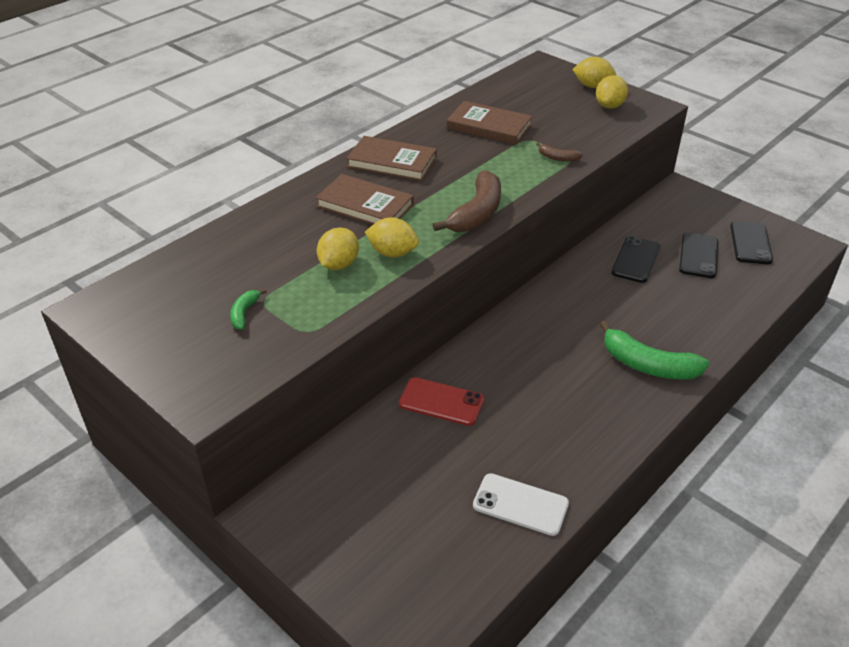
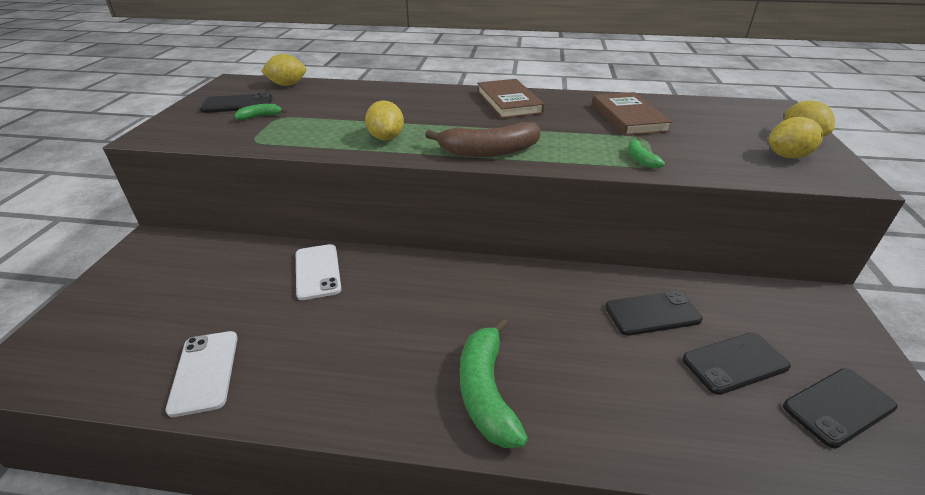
camera: 55 degrees right, 5 degrees down
(183, 321) = (237, 104): none -> black phone
(339, 264) = (349, 125): yellow lemon -> yellow lemon (287, 85)
(365, 205) = (436, 111): brown book -> none
(441, 402) = (318, 271): red phone -> white phone
(557, 158) = (640, 159): brown banana -> green banana

